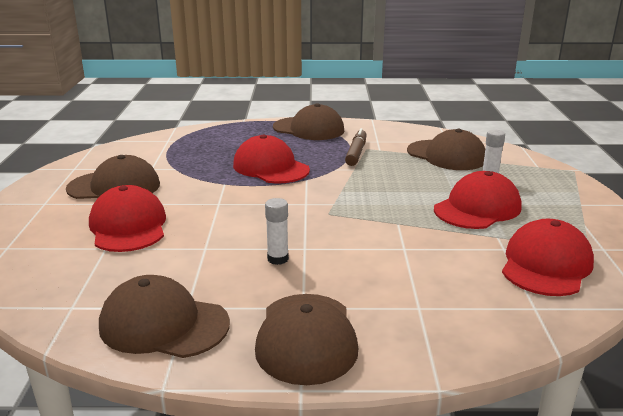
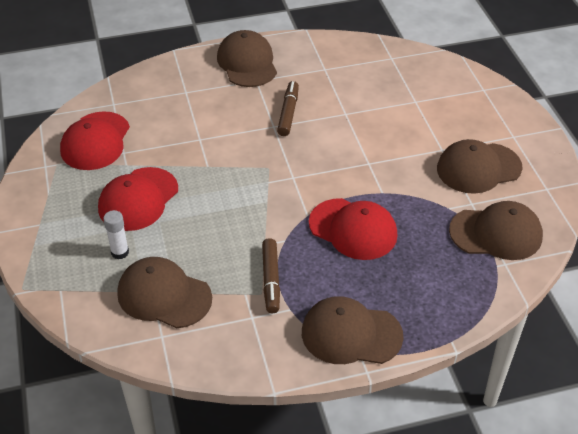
camera: 165 degrees right, 20 degrees up
(128, 226) = (419, 124): red cap -> none
(164, 324) = (330, 57): brown cap -> brown cap (496, 233)
(278, 259) = (288, 113): white glue stick -> brown marker

